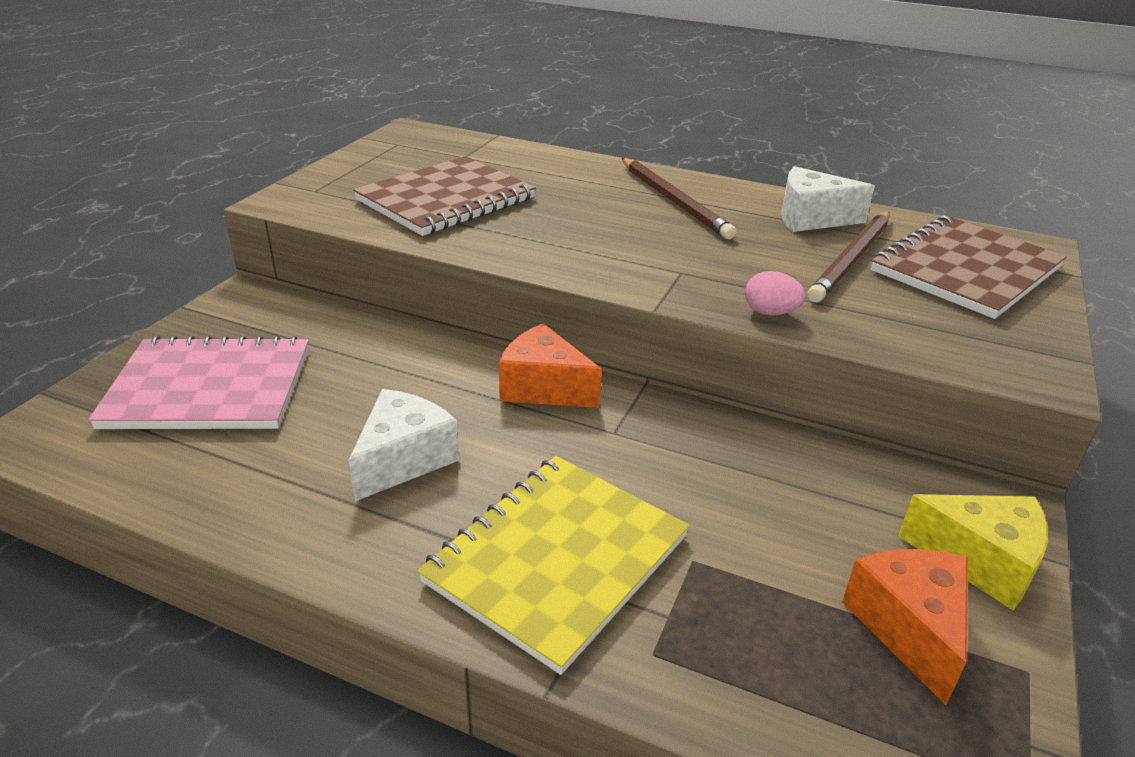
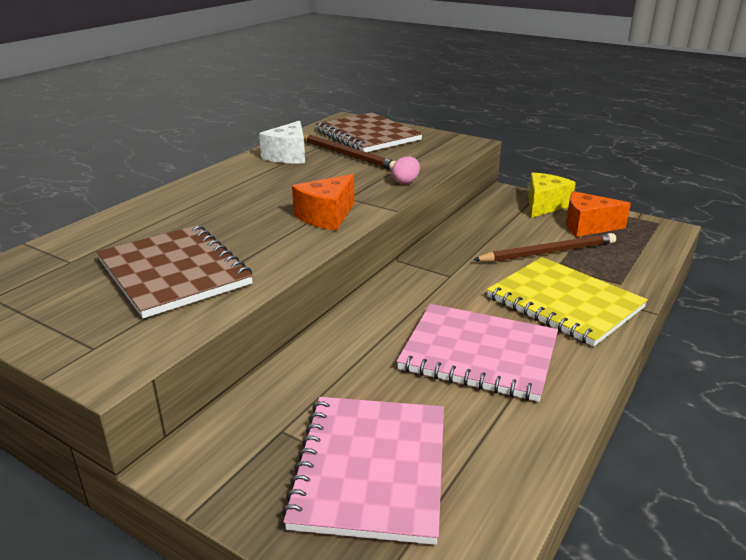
camera: 80 degrees left, 5 degrees down
(404, 459) = (479, 354): white cheese -> pink notebook
(543, 388) = (399, 295): orange cheese -> orange cheese (326, 216)
(674, 201) = (237, 188): brown pencil -> brown pencil (548, 252)

